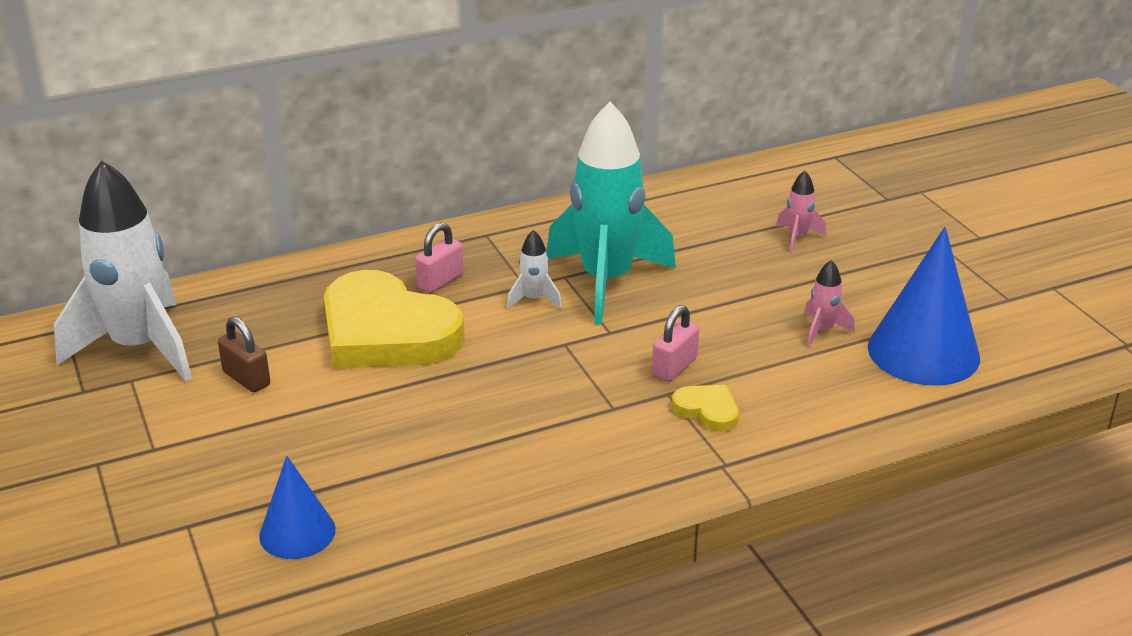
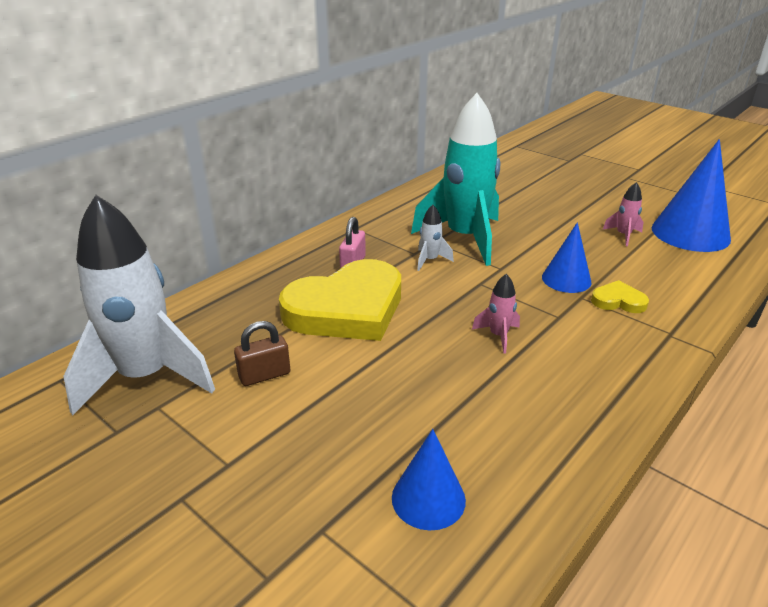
camera: 25 degrees left, 0 degrees up
(246, 378) = (264, 375): brown padlock -> brown padlock turned 45 degrees counterclockwise
(386, 332) = (347, 308): yellow heart -> yellow heart turned 45 degrees counterclockwise
(674, 367) = (566, 279): pink padlock -> blue cone
(797, 237) = (547, 189): pink rocket -> pink rocket (498, 336)

